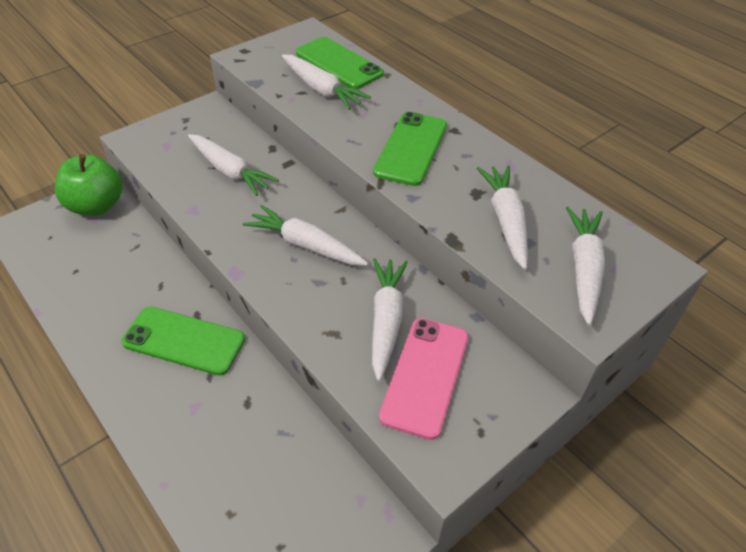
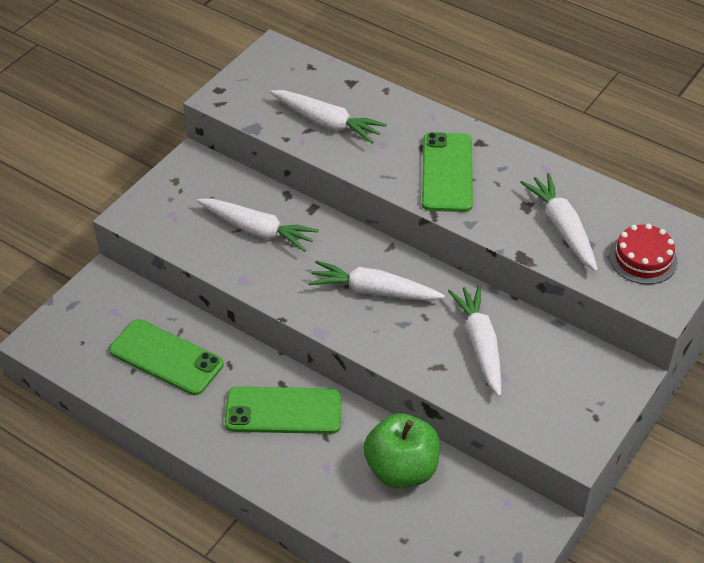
camera: 15 degrees left, 0 degrees up
(96, 206) = (110, 297): green apple -> green apple (401, 469)
(339, 63) = (329, 86): green phone -> green phone (166, 357)
(425, 376) = (533, 384): pink phone -> none
(583, 269) = (643, 259): white carrot -> red cake

